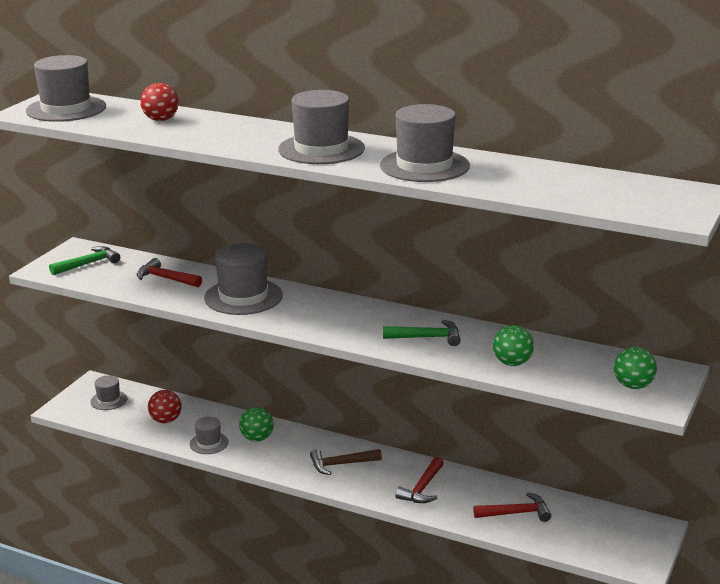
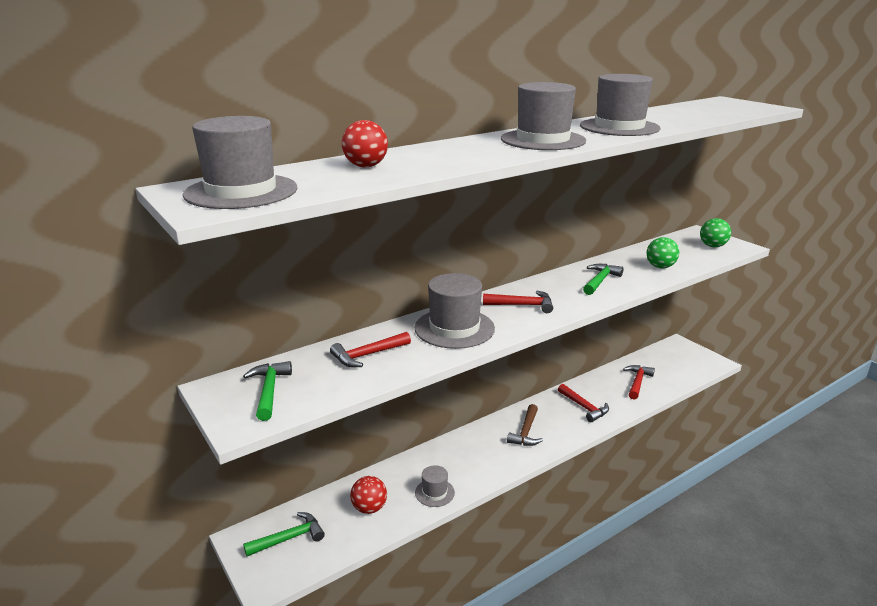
camera: 60 degrees left, 0 degrees up
(109, 400) = (289, 538): grey hat -> green hammer
(257, 438) = (451, 462): green ball -> none
(322, 313) = (523, 305): none -> red hammer

